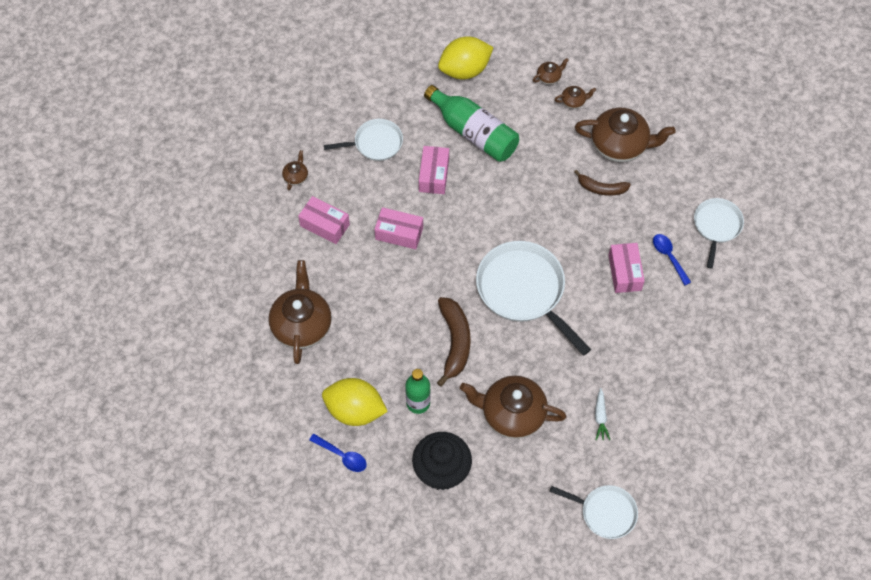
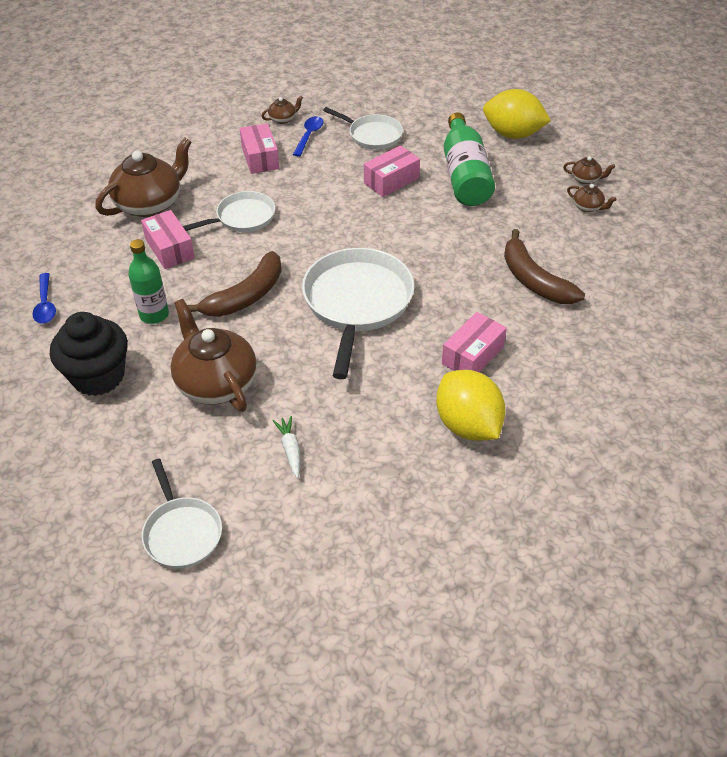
camera: 45 degrees right, 15 degrees down
(355, 410) = (101, 283): yellow lemon -> yellow lemon (468, 425)
(399, 233) = (309, 198): pink box -> pink box (170, 249)
(600, 417) = (290, 449): white carrot -> white carrot turned 120 degrees clockwise
(601, 188) = (534, 280): brown banana -> brown banana, size x1.57
(620, 145) = (595, 262): brown teapot -> none
(669, 257) = (536, 374): blue spoon -> blue spoon (309, 136)
(716, 226) = (622, 385): white pan -> white pan (242, 217)

